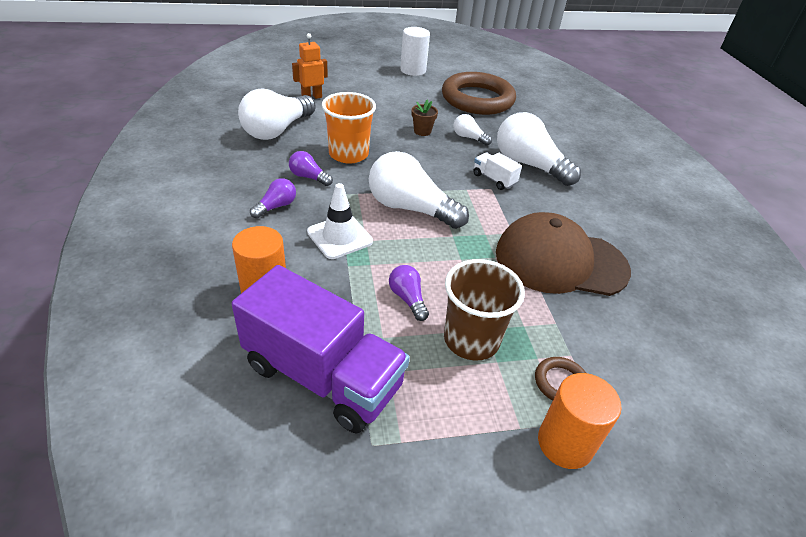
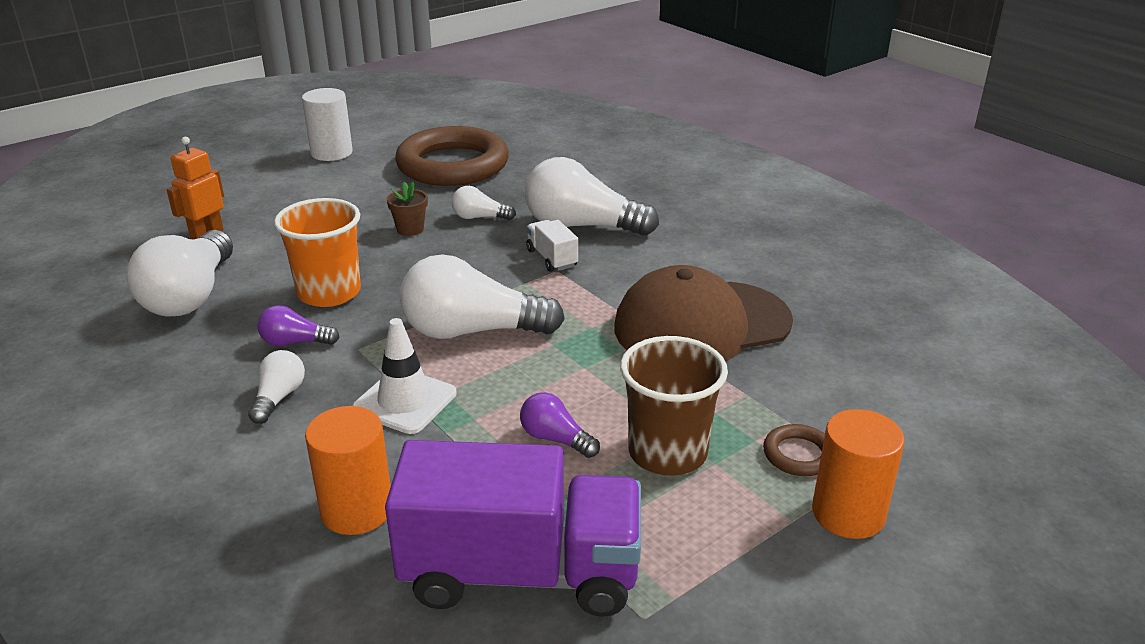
camera: 25 degrees left, 10 degrees down
(276, 206) = (279, 398): purple light bulb -> white light bulb
(494, 179) = (552, 258): white truck -> white truck turned 45 degrees clockwise

